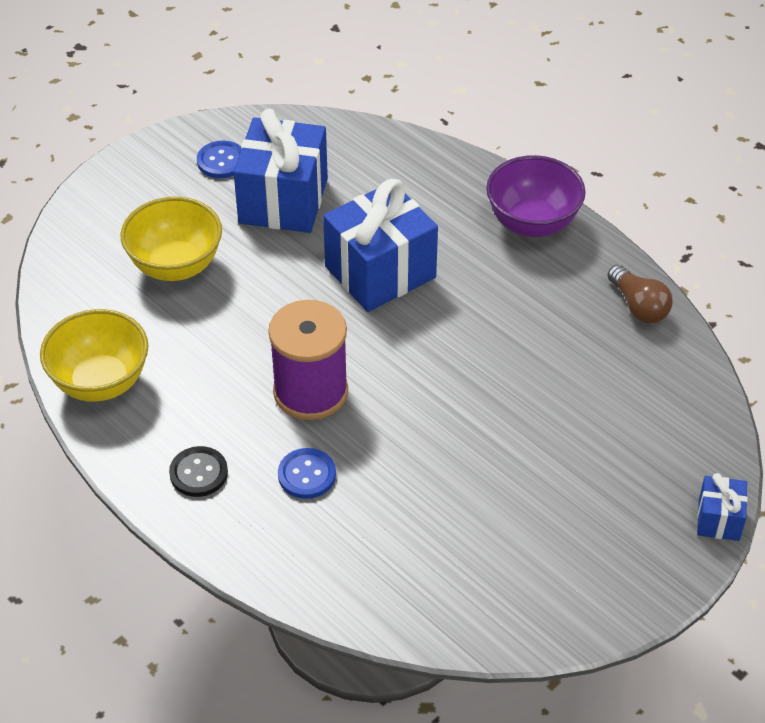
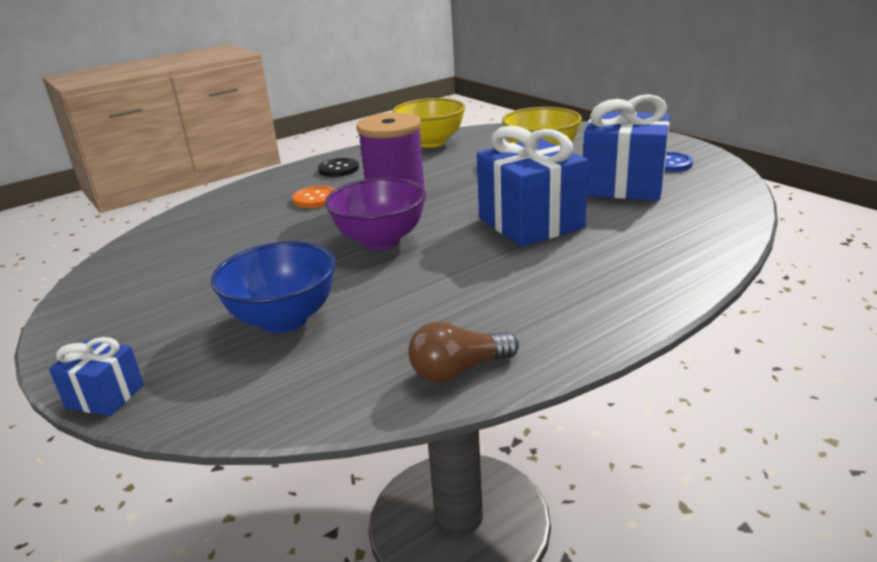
camera: 100 degrees right, 20 degrees down
(307, 475) = (315, 199): blue button -> orange button
(532, 223) = (610, 303): purple bowl -> purple bowl (380, 241)
(589, 430) = (284, 319): none -> blue bowl

